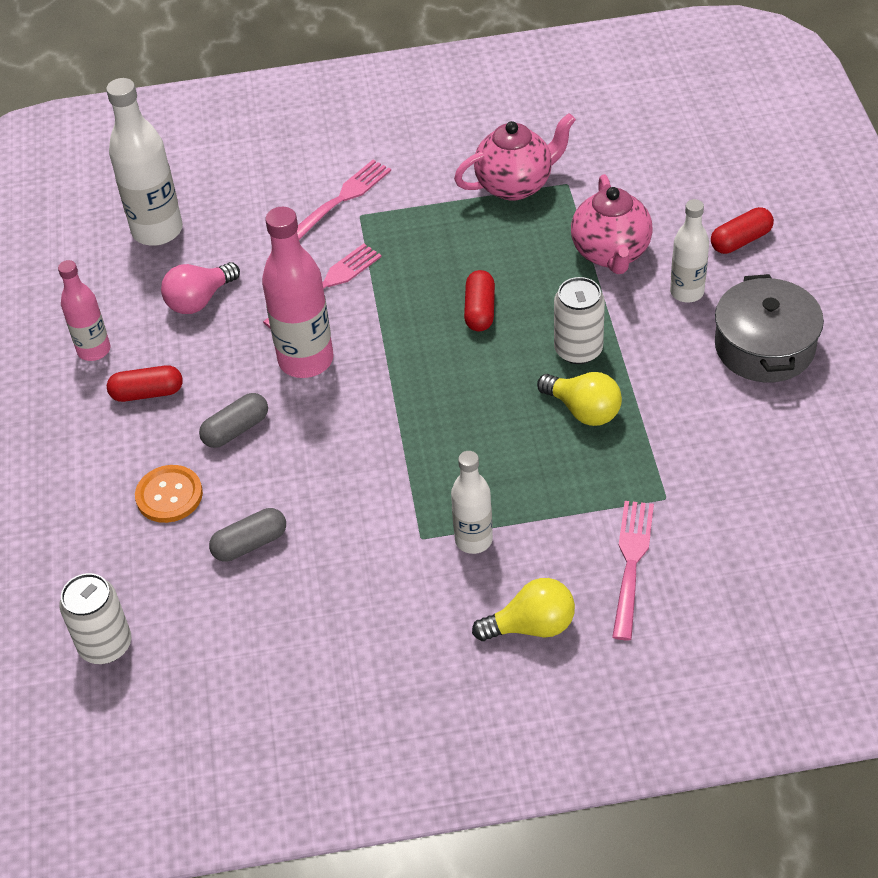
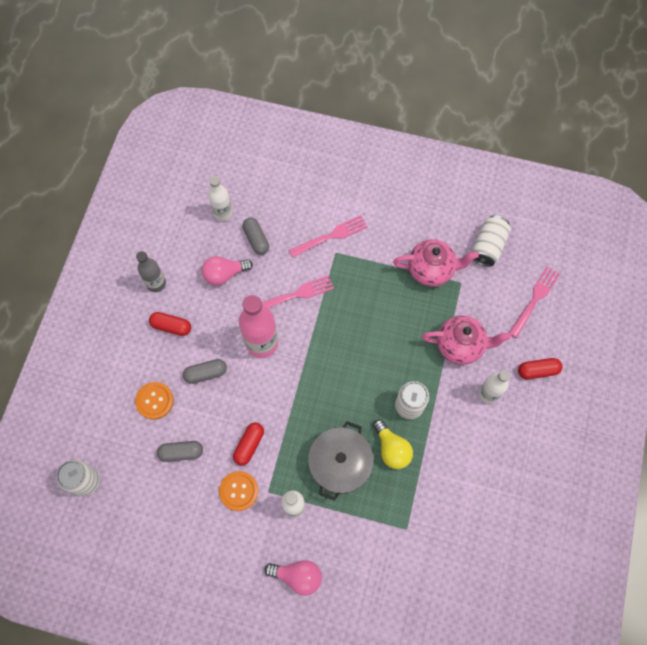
camera: 20 degrees right, 20 degrees up
(94, 350) = (156, 283): pink bottle -> grey bottle
(157, 230) = (223, 213): white bottle -> white bottle, size x0.61
(227, 242) = (256, 239): none -> grey capsule
(372, 556) = (239, 491): none -> orange button
(480, 310) = (369, 352): red capsule -> red capsule (249, 445)
(531, 626) = (298, 576): yellow light bulb -> pink light bulb
(582, 130) = (488, 246): none -> white can
(611, 253) = (460, 345): pink teapot -> pink teapot turned 105 degrees counterclockwise
(631, 564) = (367, 563): pink fork -> pink fork (534, 300)
(764, 346) = (512, 453): grey pot -> grey pot (340, 463)

